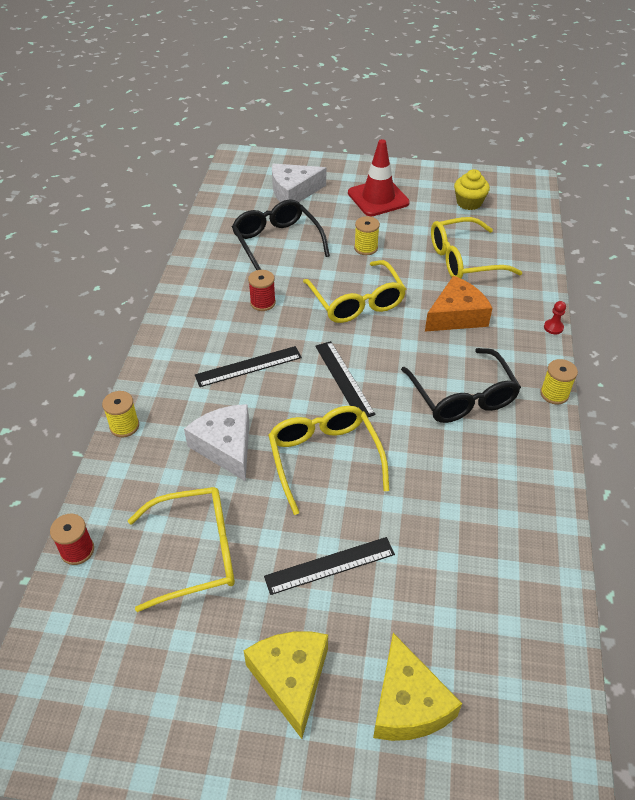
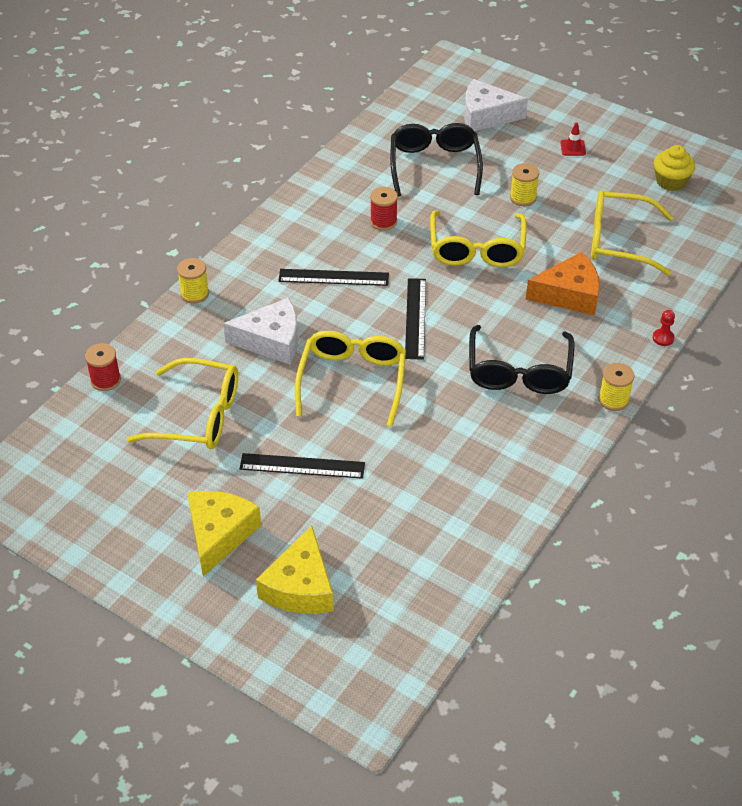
camera: 25 degrees right, 0 degrees up
(226, 447) = (271, 341): white cheese -> white cheese turned 90 degrees clockwise
(378, 198) = (573, 148): red traffic cone -> red traffic cone, size x0.42

